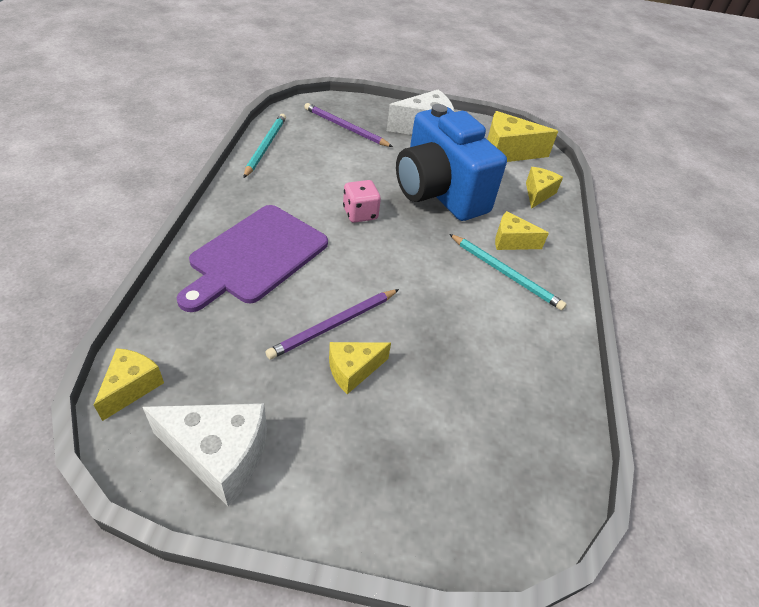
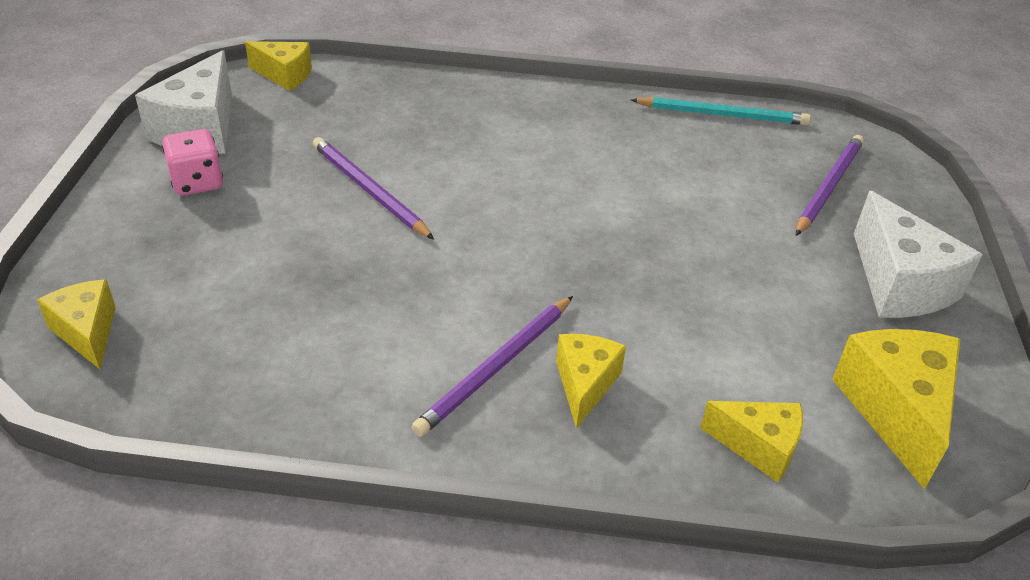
camera: 90 degrees right, 5 degrees down
(256, 256) = (481, 126): purple cutting board -> none
(353, 370) = (297, 207): yellow cheese -> yellow cheese (87, 332)
(360, 213) = (598, 207): pink dice -> pink dice (197, 182)
(439, 193) = (691, 295): blue camera -> none
(505, 273) = (496, 368): turquoise pencil -> purple pencil

